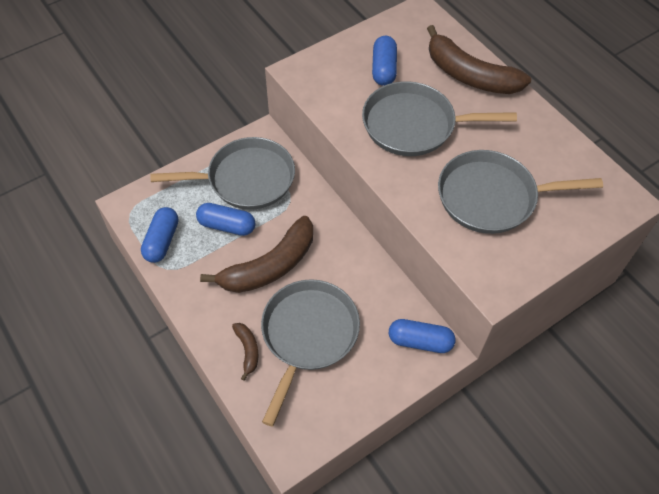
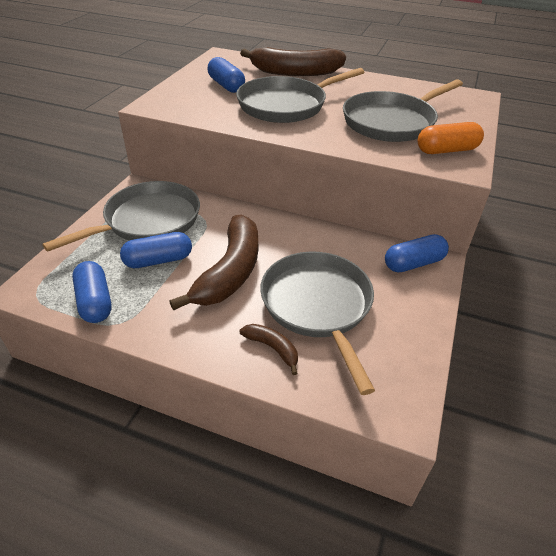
camera: 35 degrees left, 15 degrees down
(504, 261) = (447, 150): none -> orange capsule

